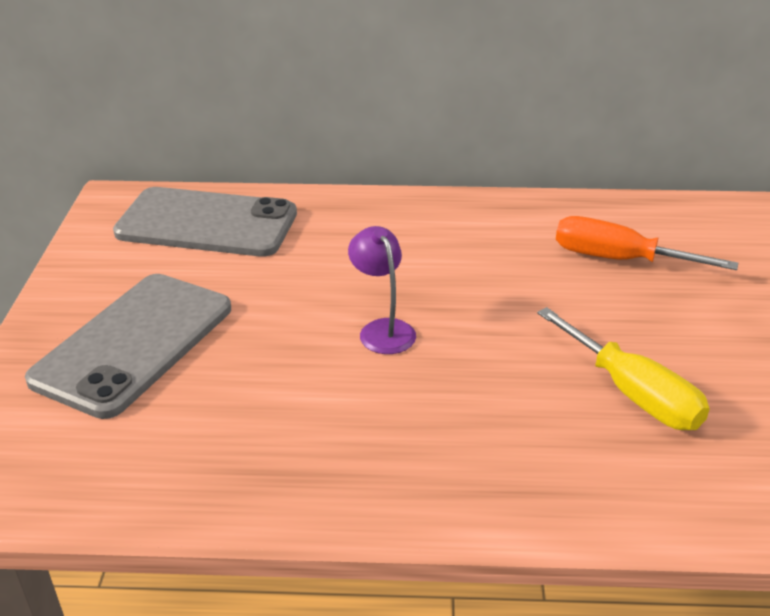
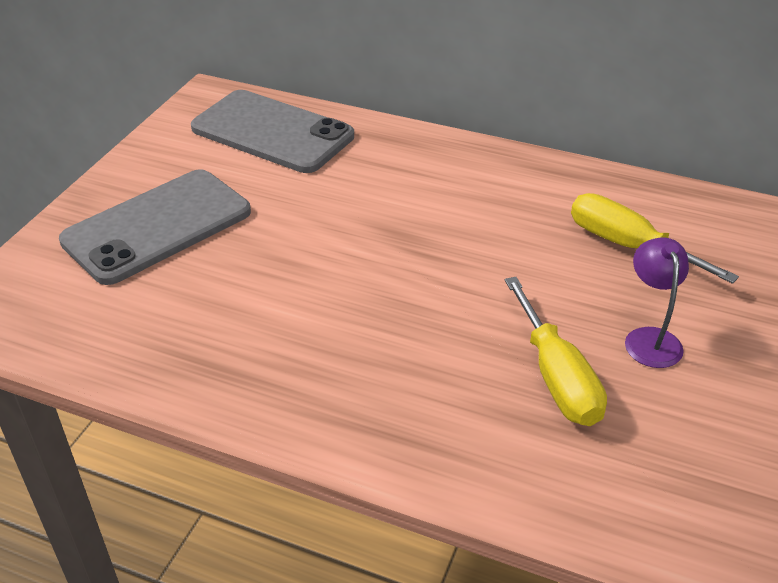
camera: 20 degrees right, 5 degrees up
(382, 329) = (366, 262): purple lamp -> purple lamp (650, 338)
(618, 259) = (628, 246): orange screwdriver -> yellow screwdriver

